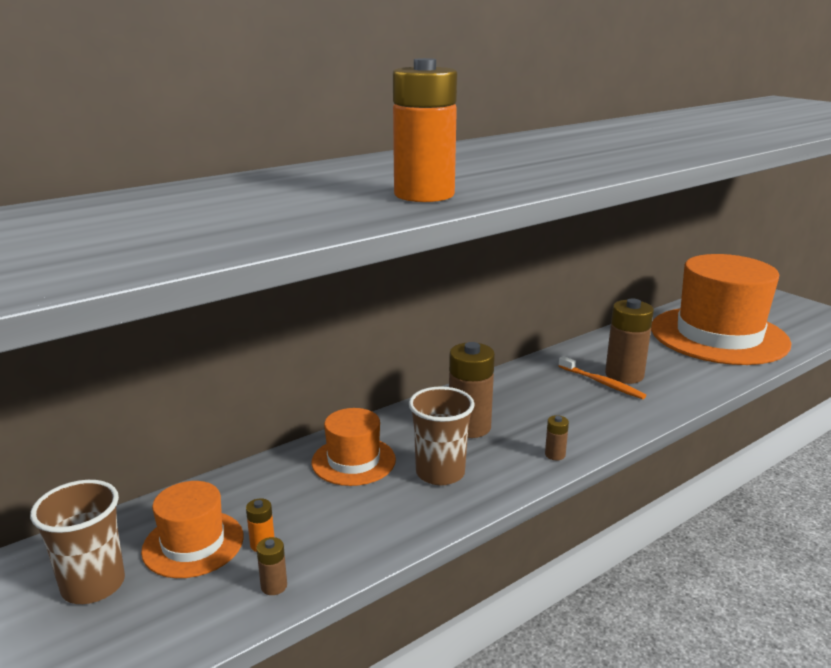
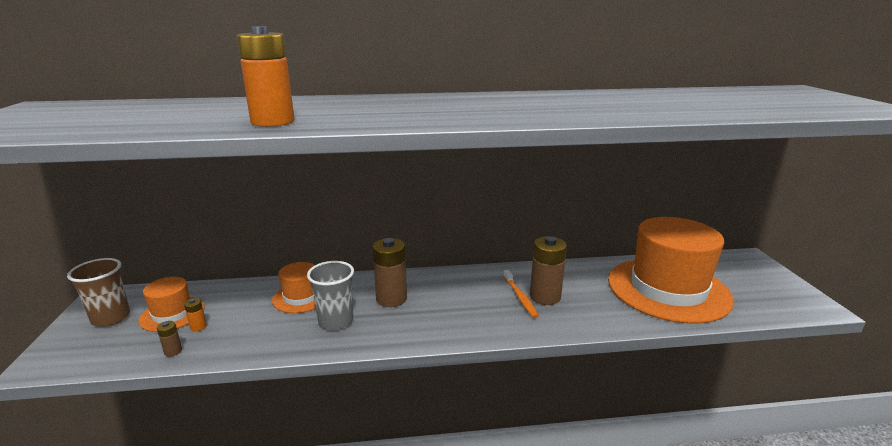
camera: 30 degrees right, 0 degrees up
(440, 473) = (336, 321): brown cup -> grey cup
(555, 455) = (419, 335): brown battery -> none

